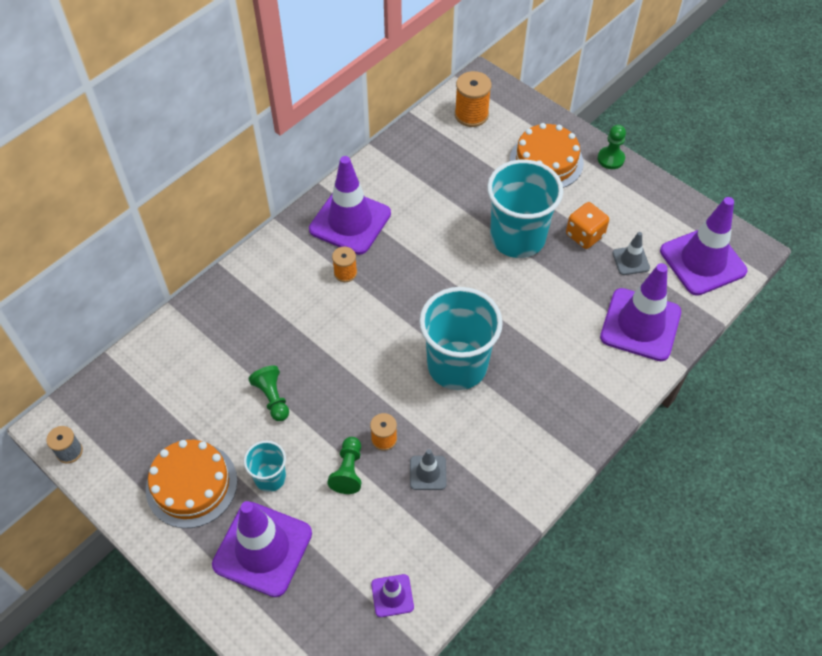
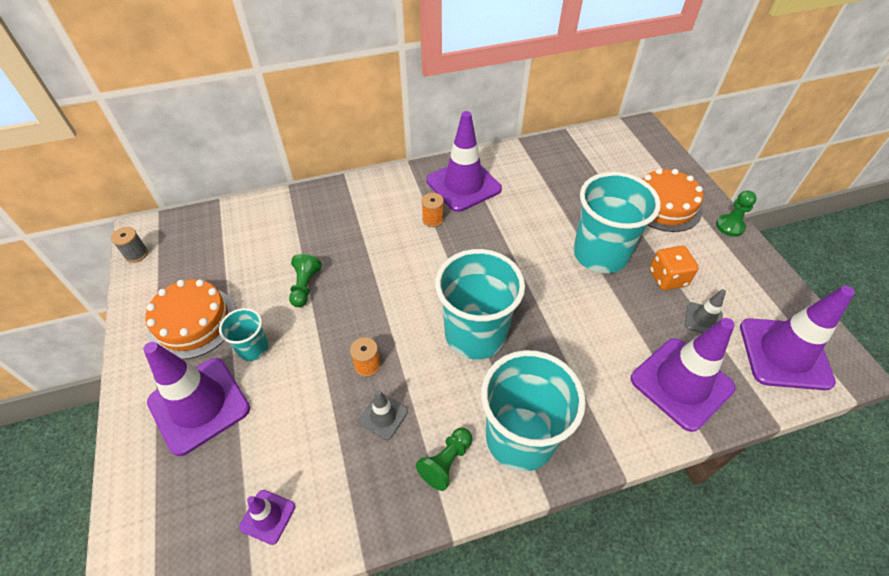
camera: 30 degrees right, 5 degrees down
(348, 471) = (317, 377): green pawn -> green pawn (446, 462)
(471, 115) = (617, 148): orange spool -> none
(545, 431) = (520, 438): none -> turquoise cup

